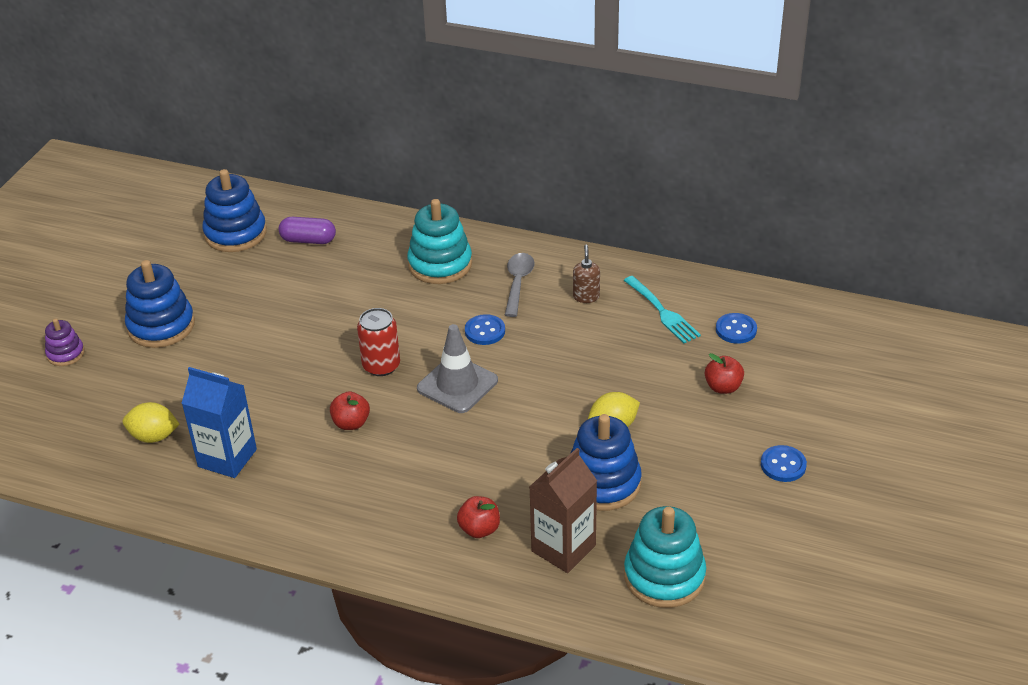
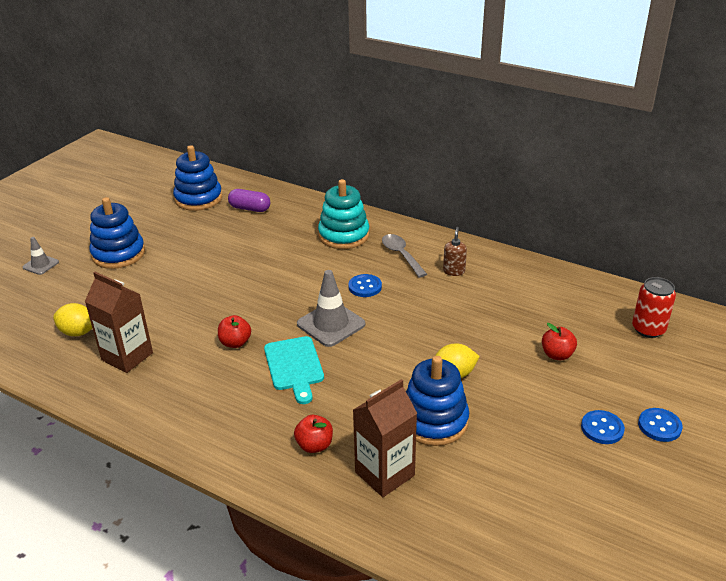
camera: 10 degrees right, 5 degrees down
(65, 354) = (41, 265): purple stacking toy -> grey traffic cone
(227, 458) = (127, 356): blue carton -> brown carton
(381, 366) = (274, 302): red can -> red can (648, 329)
(430, 442) = (294, 366): none -> turquoise cutting board
(518, 283) = (401, 255): grey spoon -> grey spoon turned 45 degrees counterclockwise
(663, 312) = (515, 290): turquoise fork -> none
(664, 576) = (472, 515): turquoise stacking toy -> none
(736, 330) = (576, 310): blue button -> blue button (659, 426)

